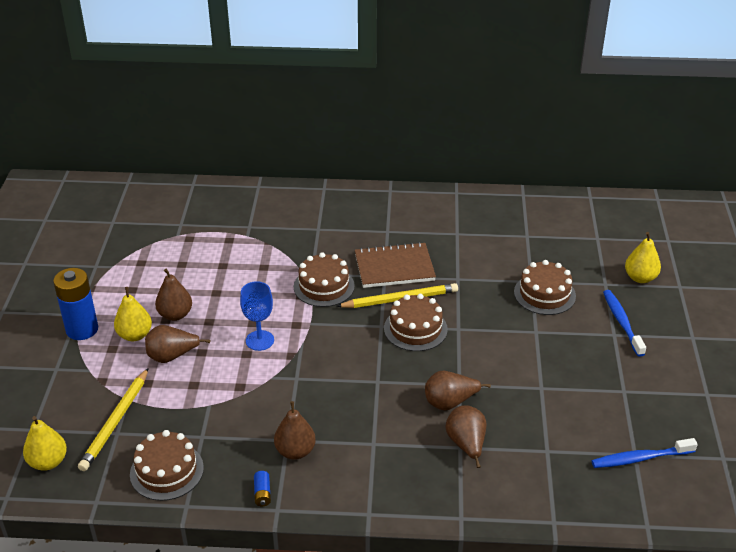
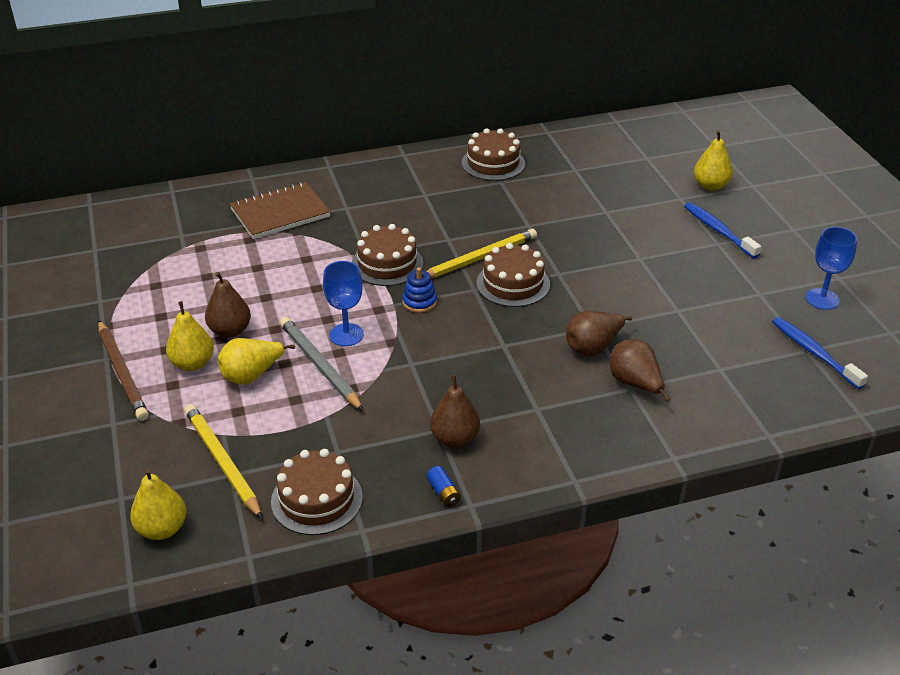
camera: 20 degrees left, 0 degrees up
(82, 329) = (122, 373): blue battery -> brown pencil
(115, 421) = (222, 462): yellow pencil -> yellow pencil turned 150 degrees clockwise
(172, 356) = (252, 375): brown pear -> yellow pear
(226, 361) = (320, 366): none -> grey pencil
(331, 326) = (419, 302): none -> blue stacking toy
(394, 267) = (454, 228): brown notebook -> brown notebook (280, 213)
(544, 294) = (626, 221): brown cake -> brown cake (493, 163)
(640, 458) = (814, 353): blue toothbrush -> blue toothbrush turned 90 degrees clockwise
(678, 410) = (822, 299): none -> blue goblet

